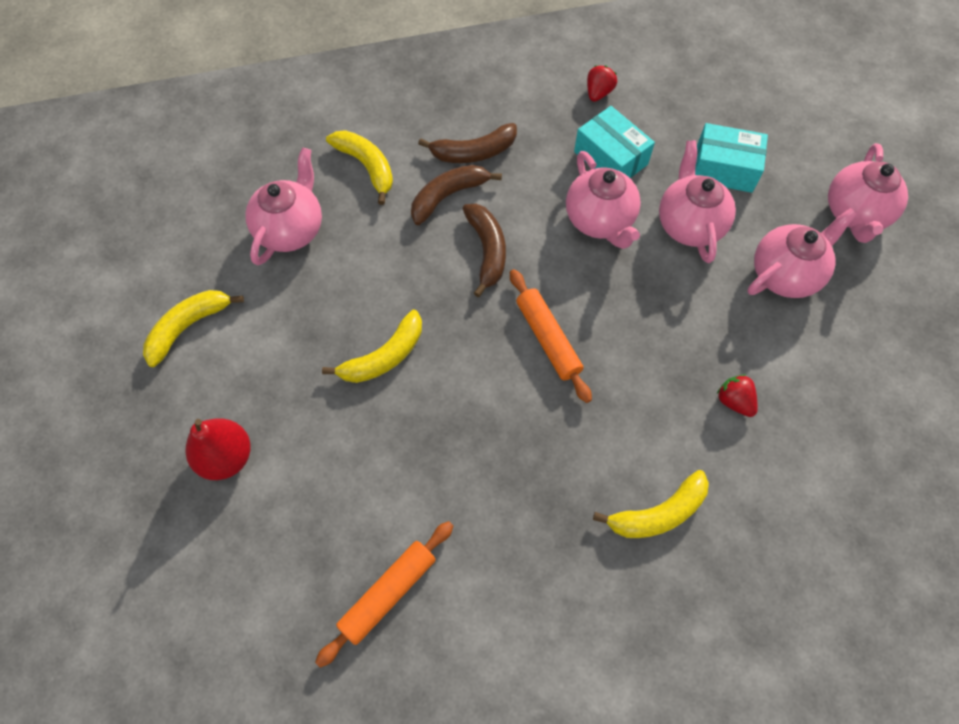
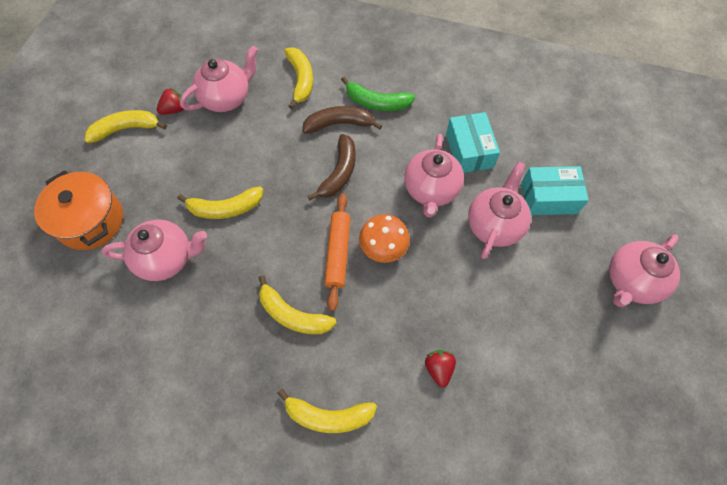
camera: 30 degrees right, 0 degrees up
(226, 457) = (91, 221): red pear -> orange pot
(388, 593) = (121, 362): orange rolling pin -> none
(474, 152) = (376, 102): brown banana -> green banana
(546, 431) = (293, 315): none -> yellow banana
(592, 307) = (383, 247): none -> orange mushroom
(598, 93) = (492, 101): red strawberry -> red strawberry (174, 109)
(724, 169) = (549, 198): turquoise box -> turquoise box turned 45 degrees counterclockwise
(785, 274) = (543, 298): pink teapot -> pink teapot (166, 258)

